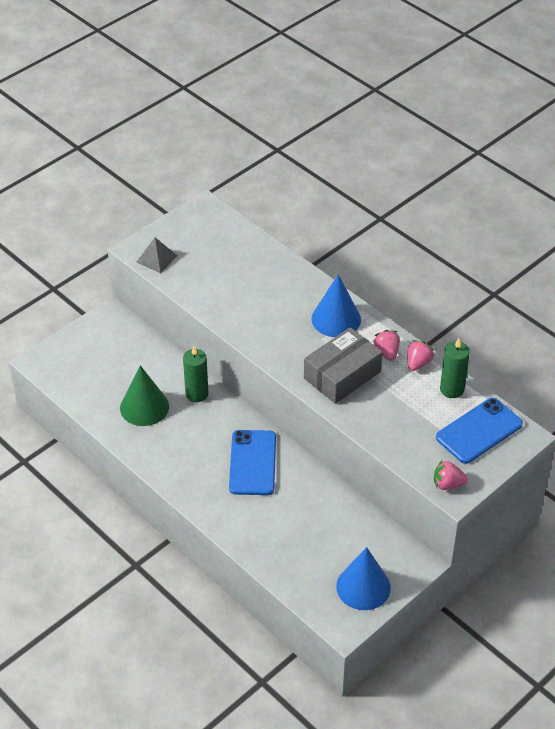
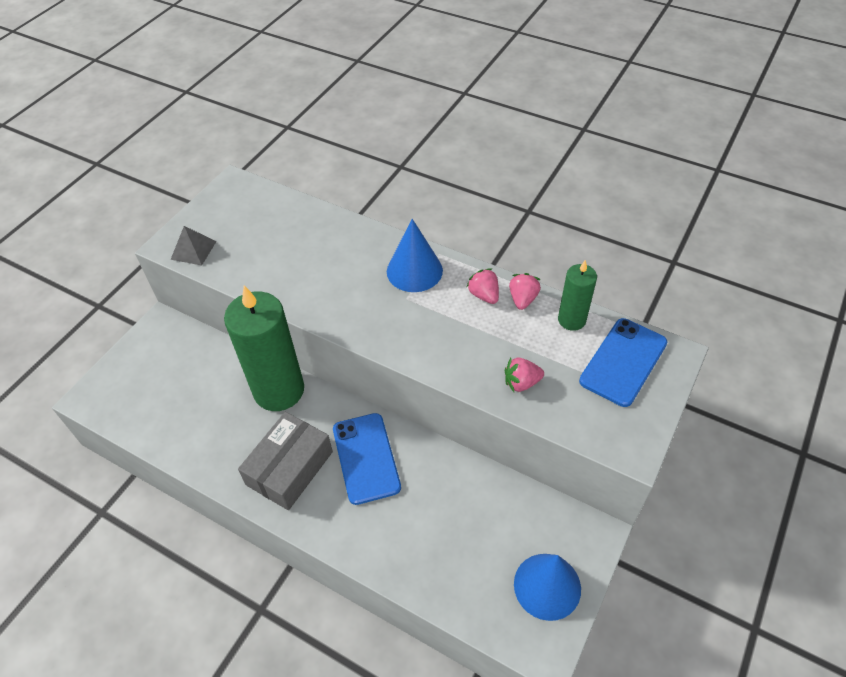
camera: 15 degrees left, 5 degrees up
(144, 407) = (223, 422): green cone -> none
(197, 394) = (279, 390): green candle -> green candle, size x1.96
(342, 375) = (445, 334): grey box -> grey box (290, 468)
(448, 484) = (619, 439): pink strawberry -> pink strawberry (521, 383)

